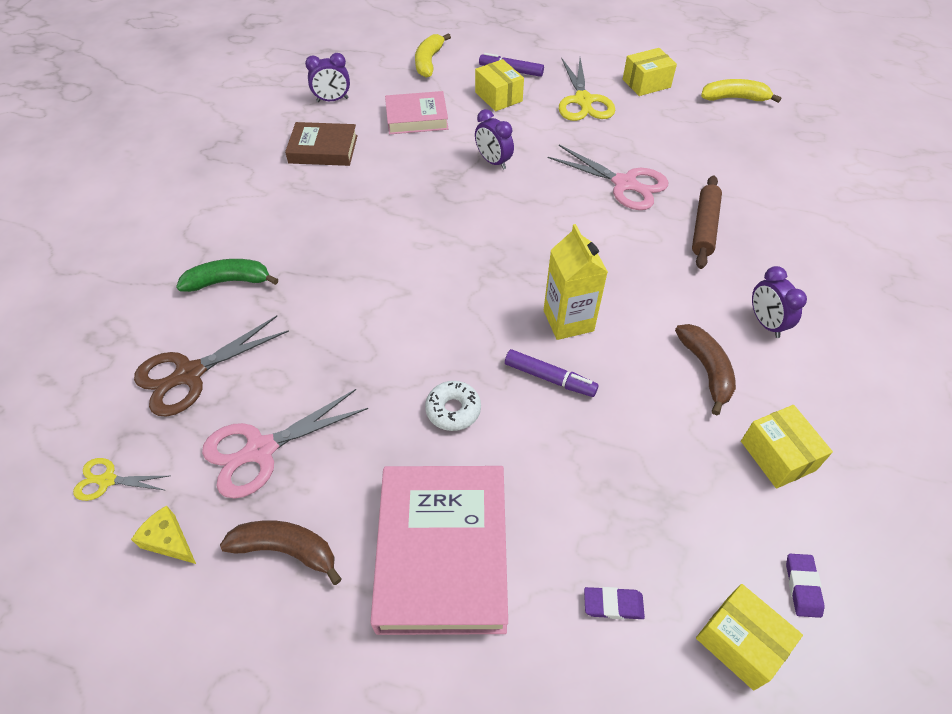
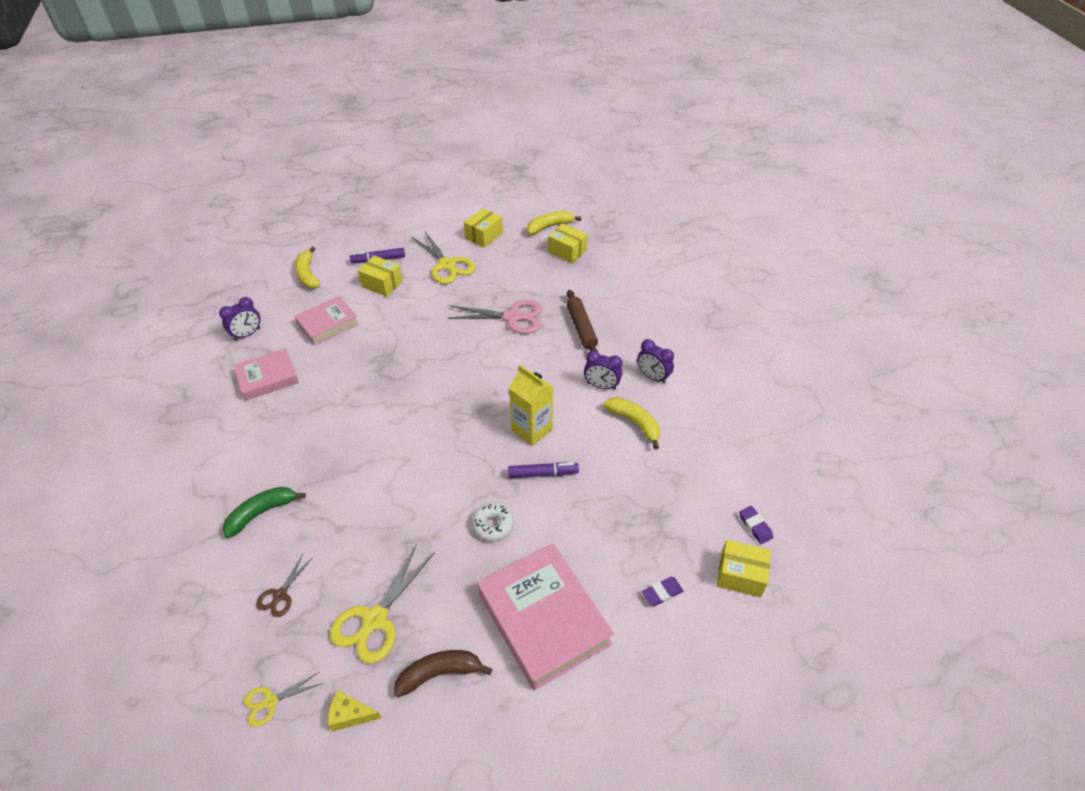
camera: 30 degrees left, 5 degrees down
(190, 374) = (280, 595): brown scissors -> brown scissors, size x0.54
(261, 450) = (375, 619): pink scissors -> yellow scissors
(323, 149) = (267, 377): brown book -> pink book
(493, 162) = (409, 336): purple clock -> purple clock (601, 386)
(706, 370) = (635, 423): brown banana -> yellow banana
(778, 455) = (703, 457): yellow box -> yellow box (567, 251)

